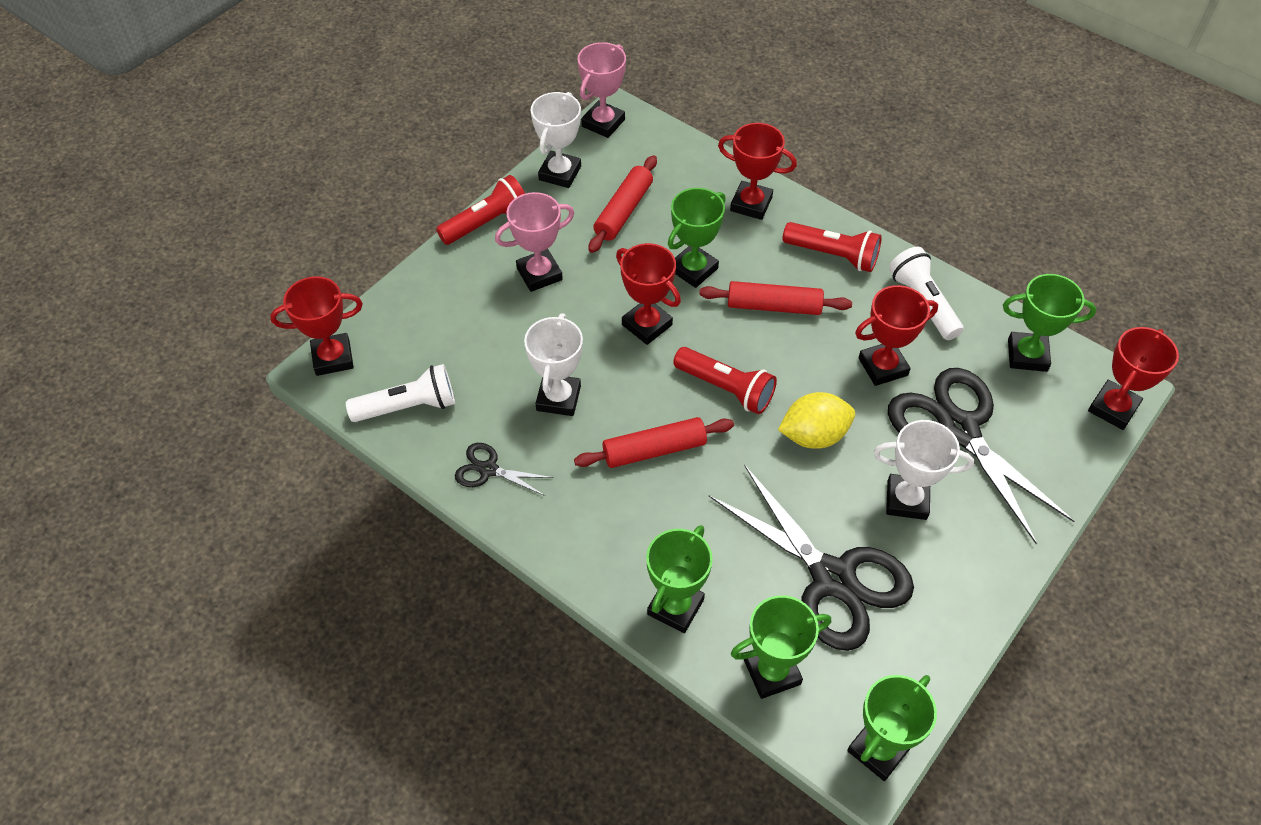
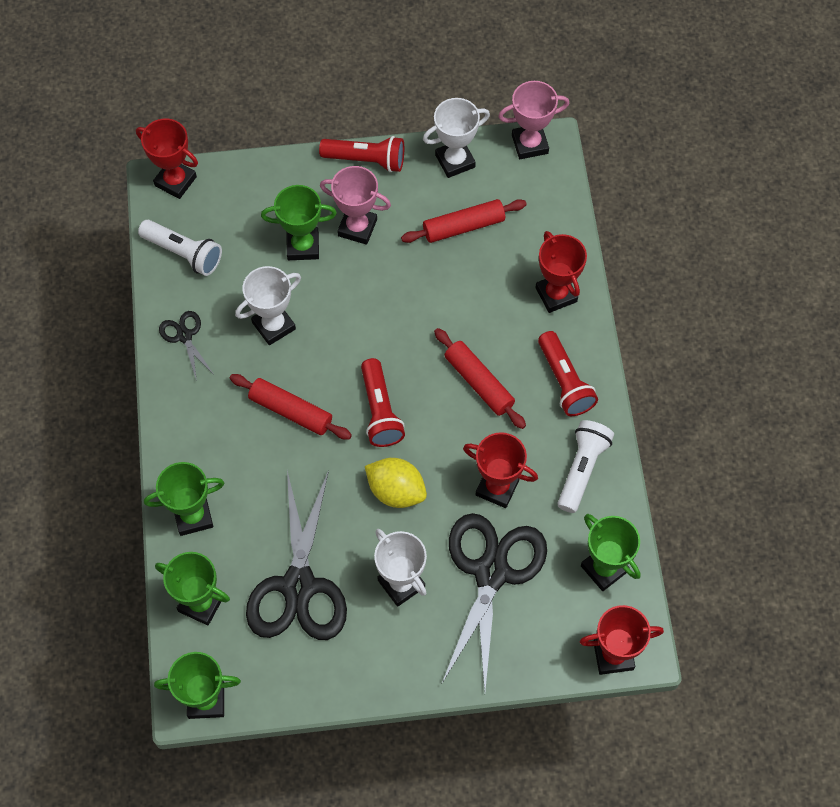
camera: 45 degrees right, 10 degrees up
(647, 325) = (382, 323): red trophy -> none
(693, 269) = (459, 310): green trophy -> green trophy (303, 246)

